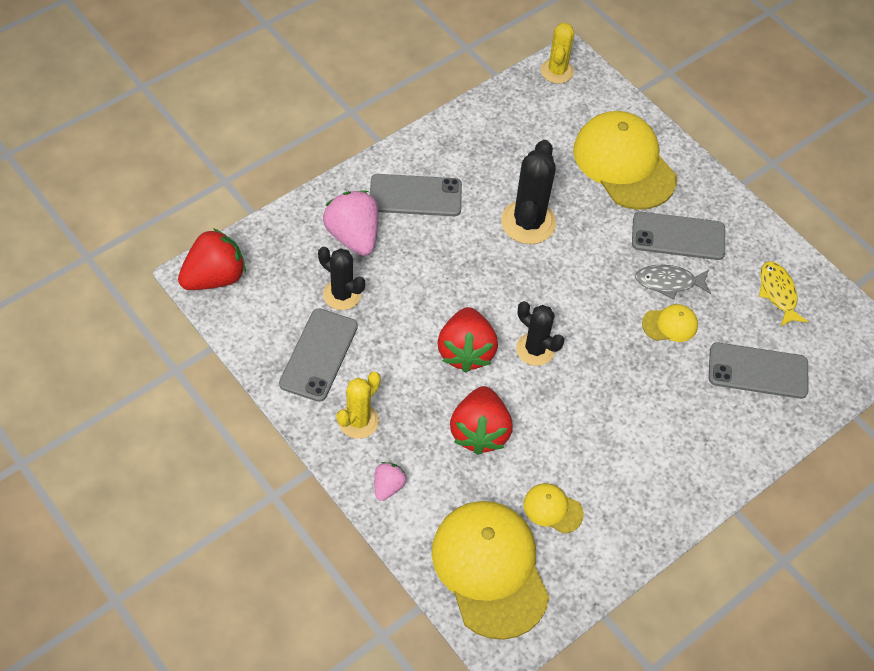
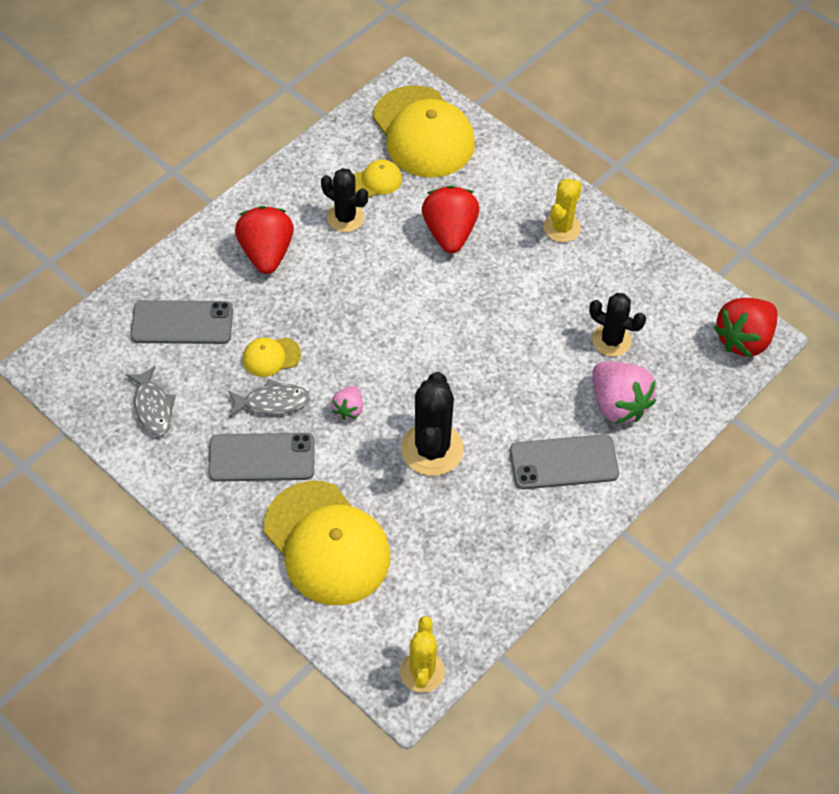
camera: 175 degrees right, 0 degrees up
(319, 355) = (616, 279): grey phone -> none
(388, 486) = (521, 180): pink strawberry -> pink strawberry (348, 409)
(465, 351) = (475, 302): red strawberry -> red strawberry (266, 253)
(535, 349) = (407, 313): black cactus -> black cactus (345, 218)
(552, 509) = (375, 181): yellow cap -> yellow cap turned 45 degrees counterclockwise
(778, 293) = (153, 407): yellow fish -> grey fish

